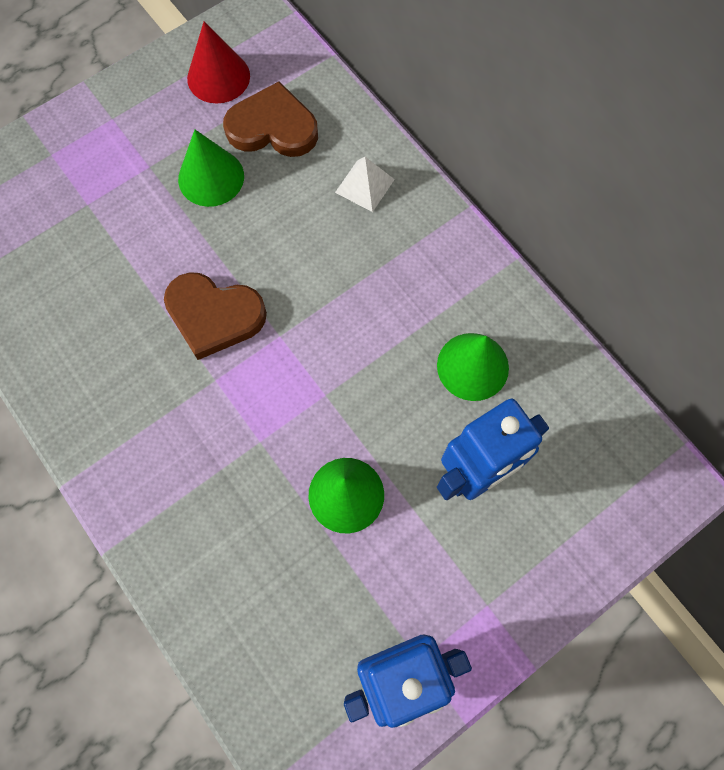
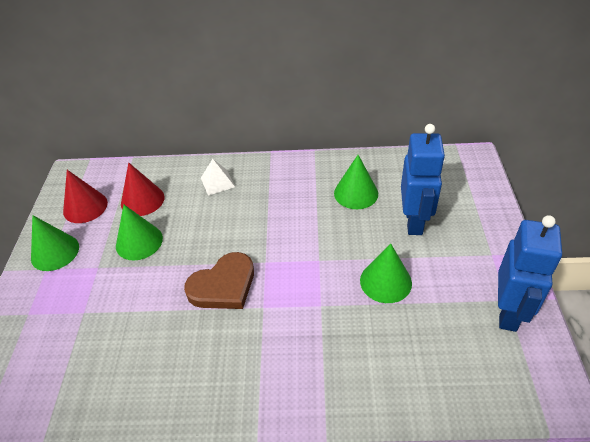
camera: 50 degrees left, 25 degrees down
(137, 106) = (55, 252): none -> green cone
(273, 127) = (142, 200): brown heart -> red cone

